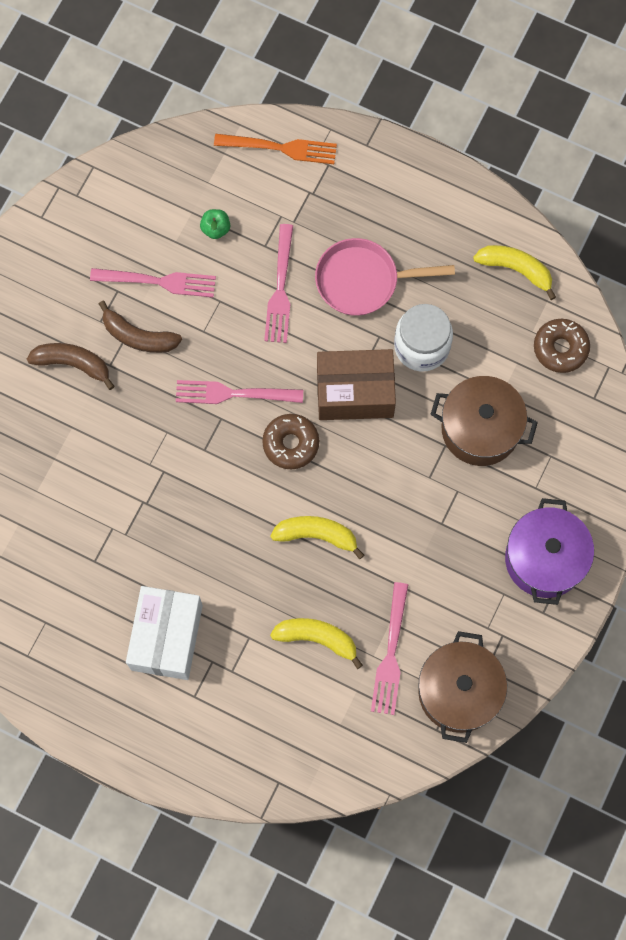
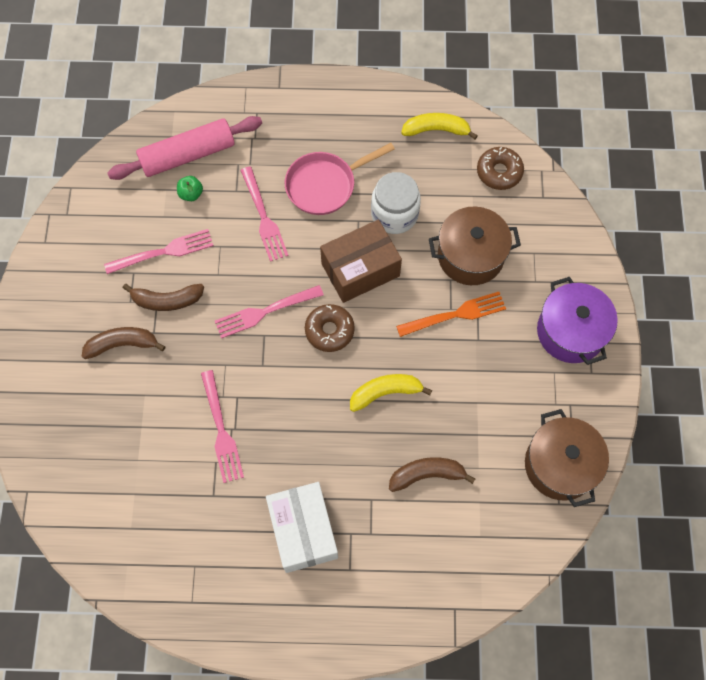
camera: 25 degrees left, 5 degrees down
(232, 182) = (188, 155): none -> pink rolling pin
(280, 148) = (213, 115): orange fork -> orange fork (455, 315)
(317, 638) = (427, 474): yellow banana -> brown banana
(390, 653) = (491, 459): pink fork -> pink fork (221, 430)

